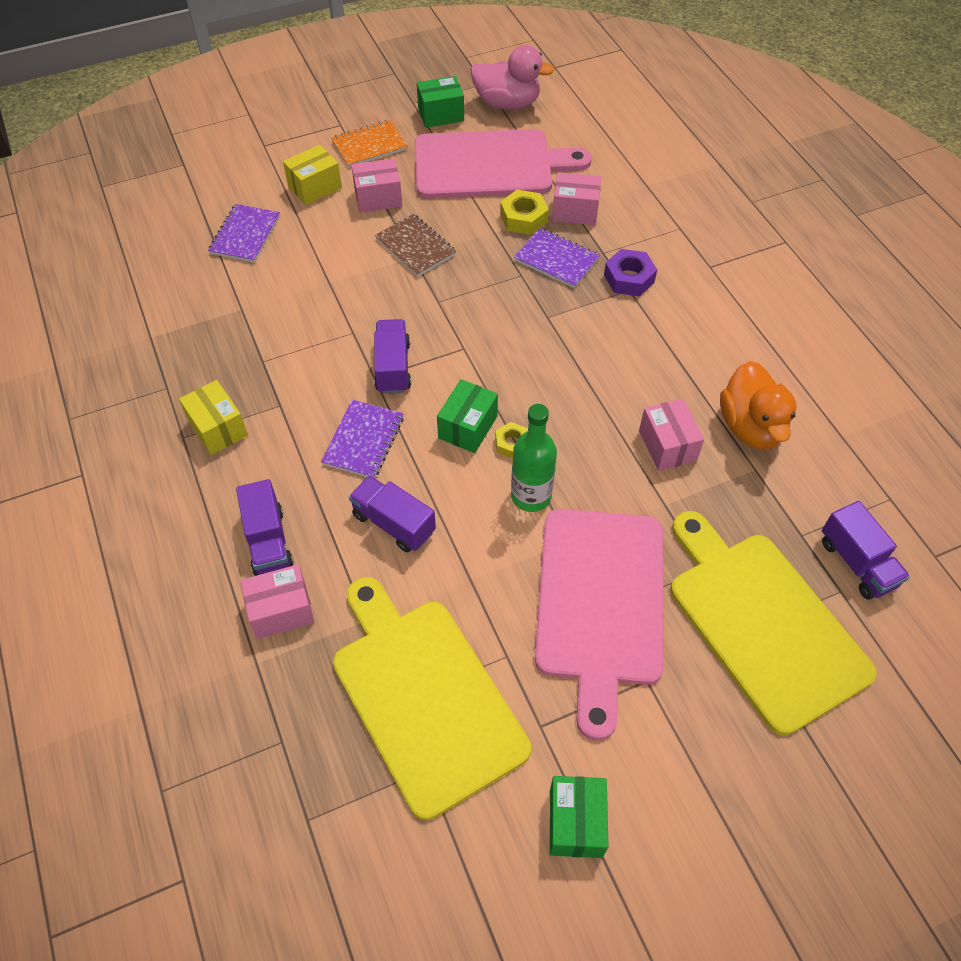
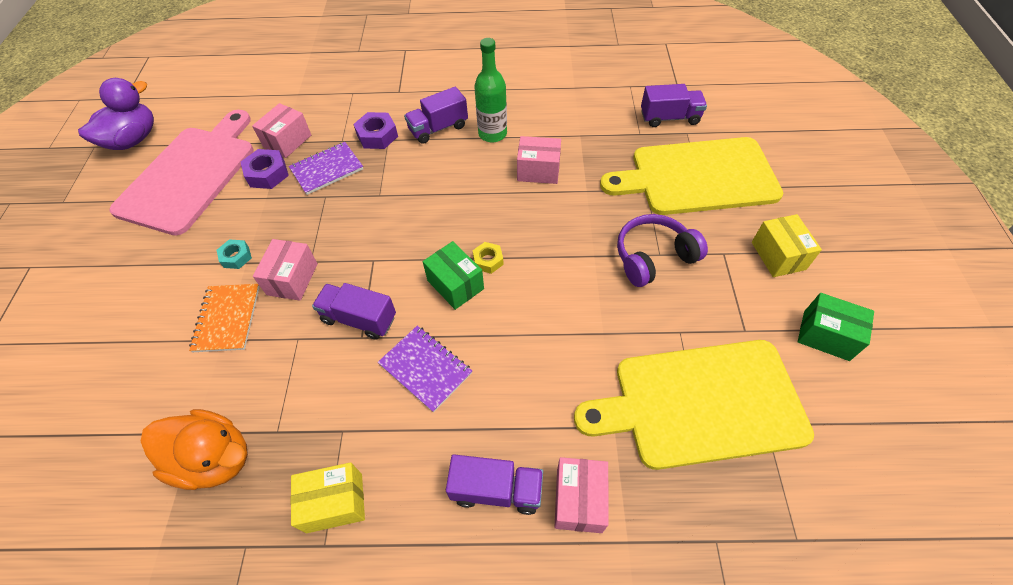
camera: 65 degrees left, 0 degrees up
(245, 235) = (95, 399): purple notebook -> none
(315, 187) = (90, 314): yellow box -> yellow box (778, 256)
(369, 145) = (81, 252): orange notebook -> orange notebook (227, 318)
(378, 198) = (153, 266): pink box -> pink box (292, 279)
(394, 523) = (525, 372): purple truck -> purple truck (438, 128)
(415, 247) = (236, 257): brown notebook -> turquoise nut
(441, 114) = (98, 187): green box -> none
(507, 103) = (133, 140): pink duck -> purple duck
(523, 218) = (267, 174): yellow nut -> purple nut
(531, 496) = (543, 265): green bottle -> green bottle (492, 134)
(600, 603) = (653, 257): pink cutting board -> purple headphones
(751, 427) = (545, 124): orange duck -> orange duck (215, 459)

